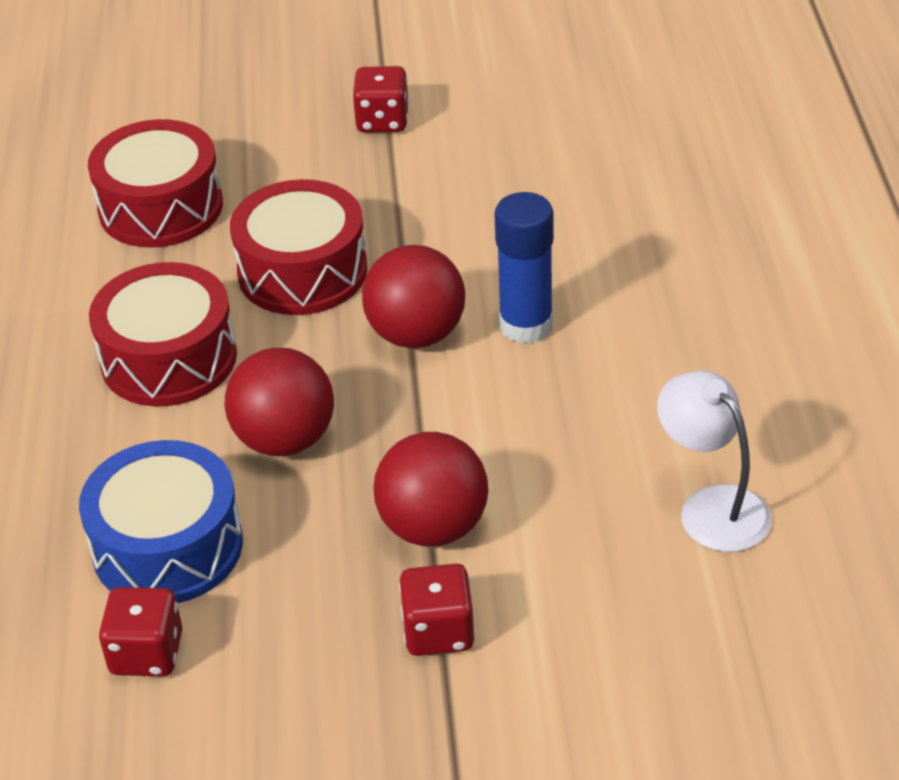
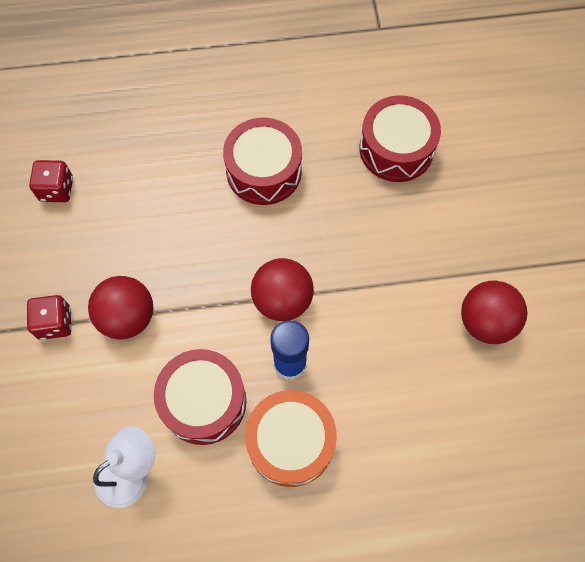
camera: 85 degrees right, 25 degrees up
(168, 547) = (124, 189): blue drum -> none
(285, 440) = (197, 236): red ball -> red ball (485, 322)
(302, 271) = (339, 232): red drum -> red drum (203, 401)
(382, 121) = (494, 267): red dice -> none
(651, 324) = (290, 442): none -> orange drum

